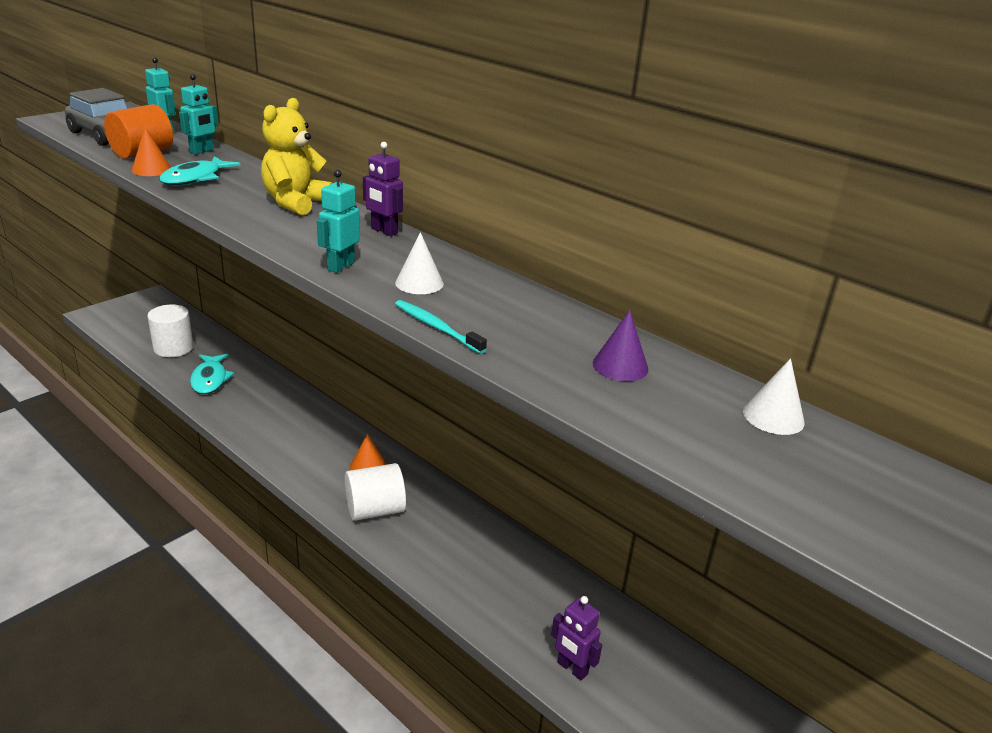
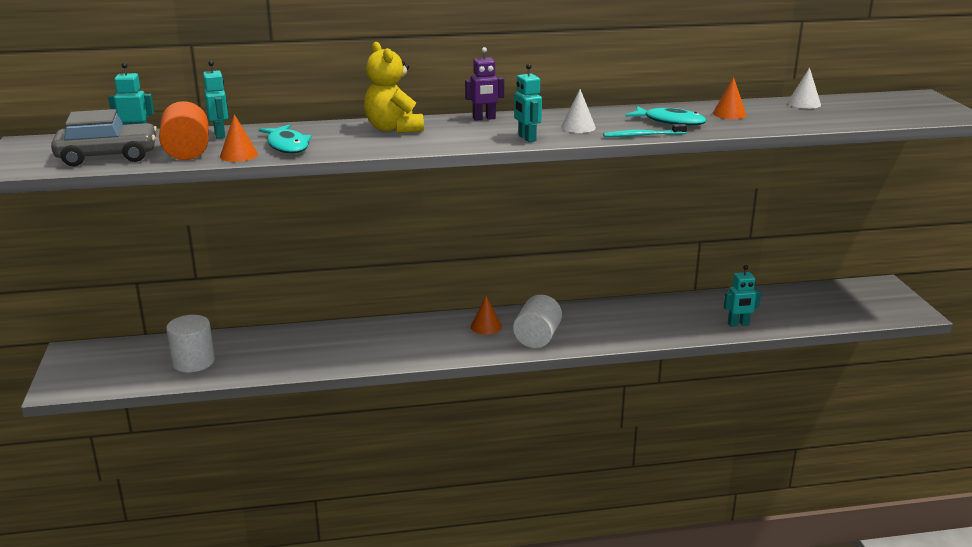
camera: 50 degrees left, 5 degrees down
(210, 379) = (275, 357): turquoise fish -> turquoise fish (670, 122)
(572, 668) = (738, 324): purple robot -> turquoise robot
(620, 366) = (729, 114): purple cone -> orange cone

